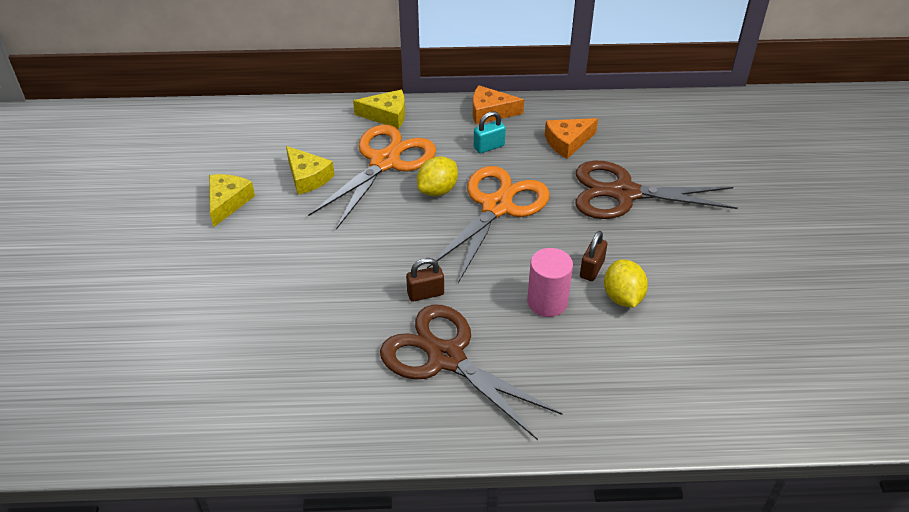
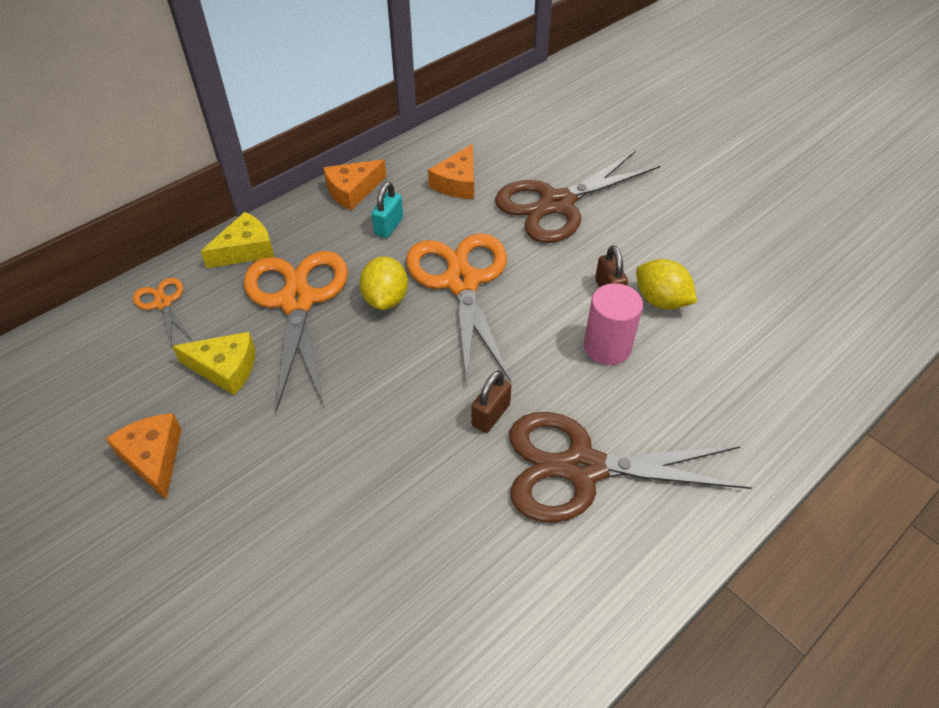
camera: 40 degrees left, 5 degrees up
(228, 202) = (154, 458): yellow cheese -> orange cheese
(311, 122) = (163, 303): none -> orange scissors

